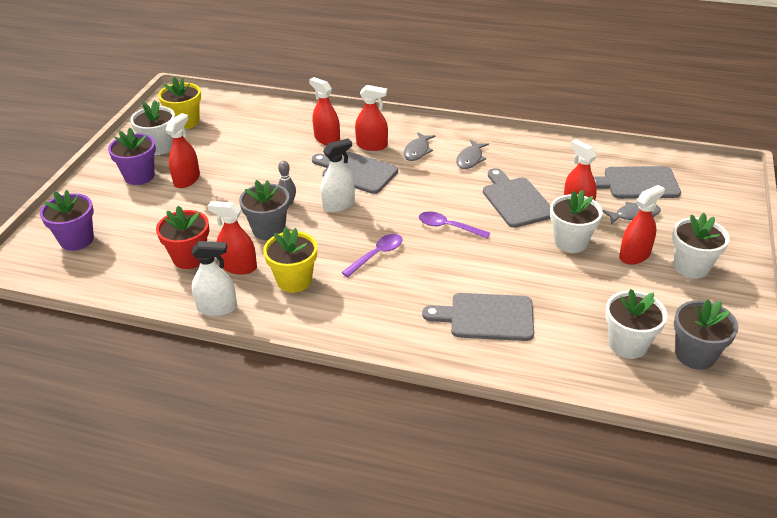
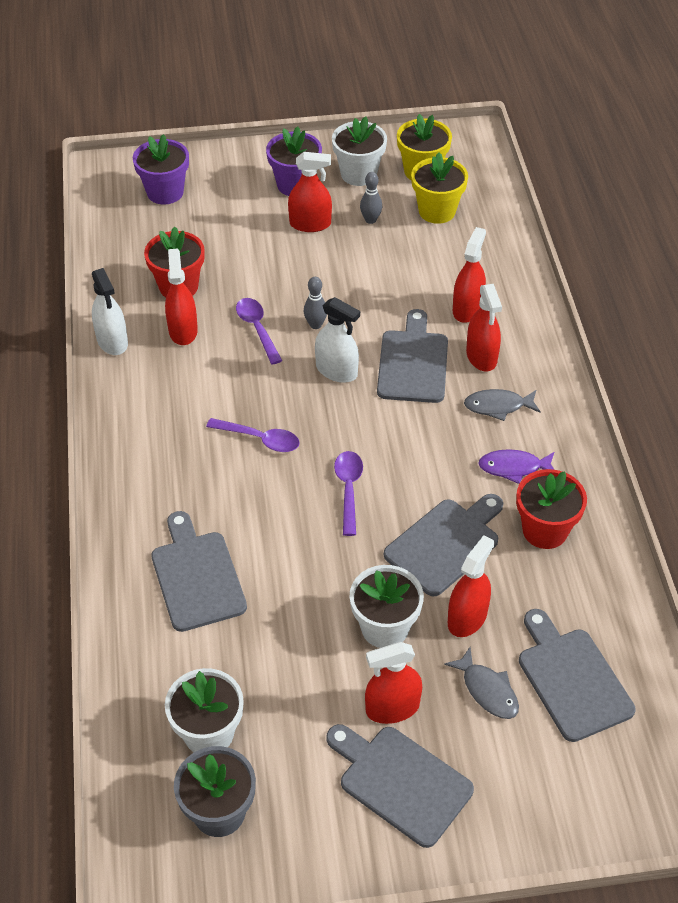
camera: 65 degrees right, 10 degrees up
(210, 154) = (370, 220): none -> grey bowling pin
(269, 230) = (257, 329): grey flower pot -> purple spoon
(294, 280) = (181, 384): yellow flower pot -> yellow flower pot (437, 211)
(470, 159) = (513, 467): grey fish -> purple fish
(525, 162) = (545, 530): none -> red flower pot
(634, 255) = (392, 708): red spray bottle -> red spray bottle turned 135 degrees clockwise
(691, 267) = (400, 782): white flower pot -> grey cutting board

